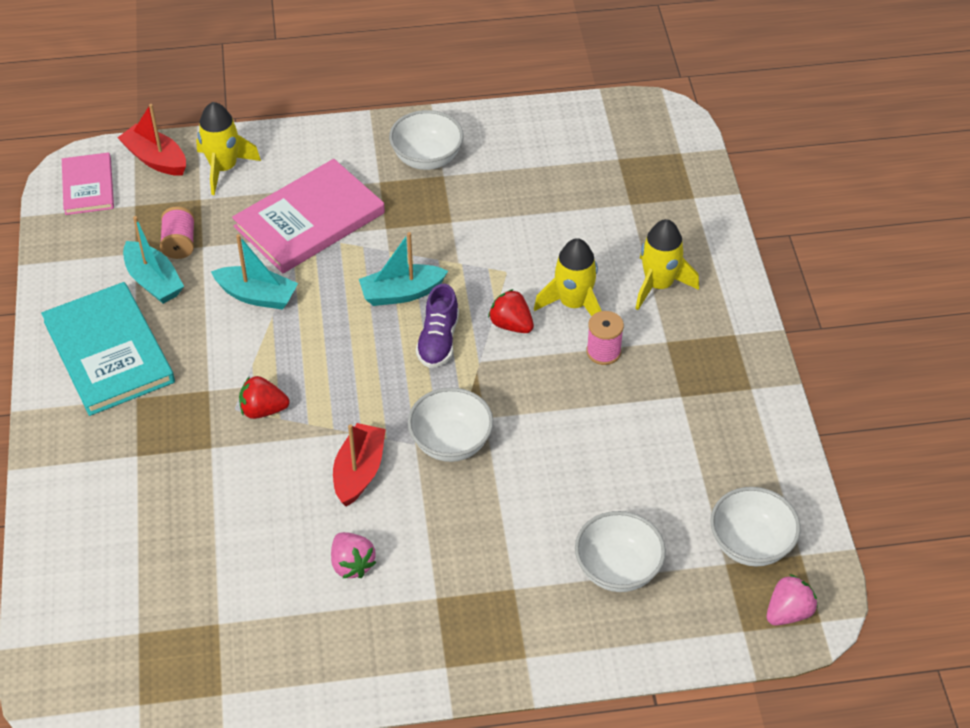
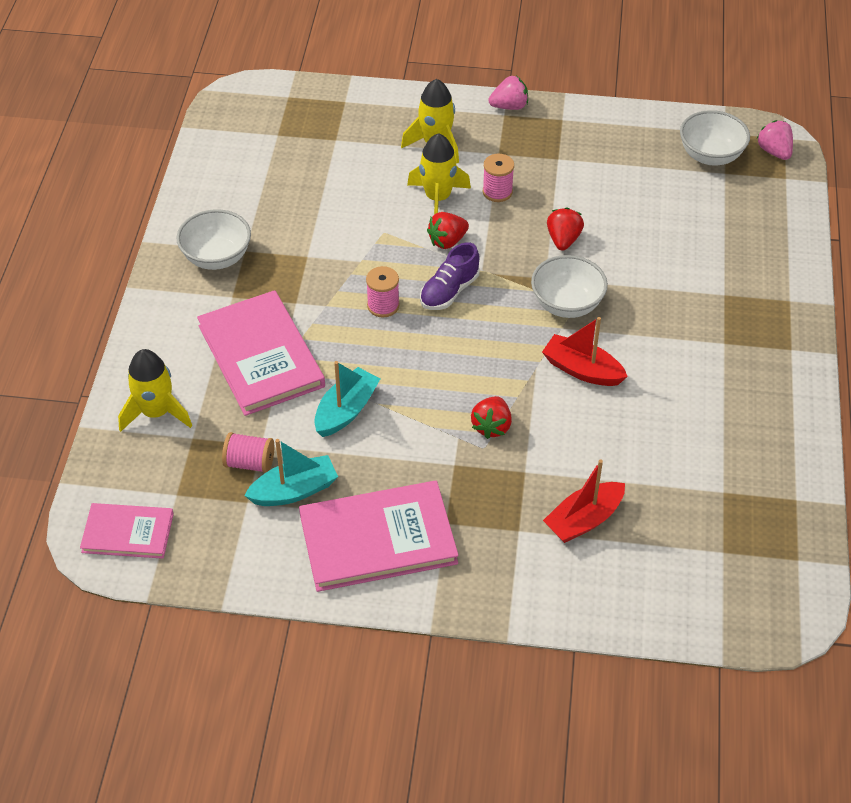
camera: 75 degrees left, 0 degrees up
(108, 352) = (378, 539): turquoise book -> pink book
(156, 159) = (114, 468): red boat -> red boat (584, 520)
(352, 564) = (680, 391): pink strawberry -> pink strawberry (509, 106)
(401, 293) = (383, 305): turquoise boat -> pink spool
(438, 341) = (449, 291): purple shoe -> purple shoe turned 105 degrees clockwise
(549, 423) = (563, 240): none -> red strawberry
(617, 569) = (718, 231): white bowl -> none

